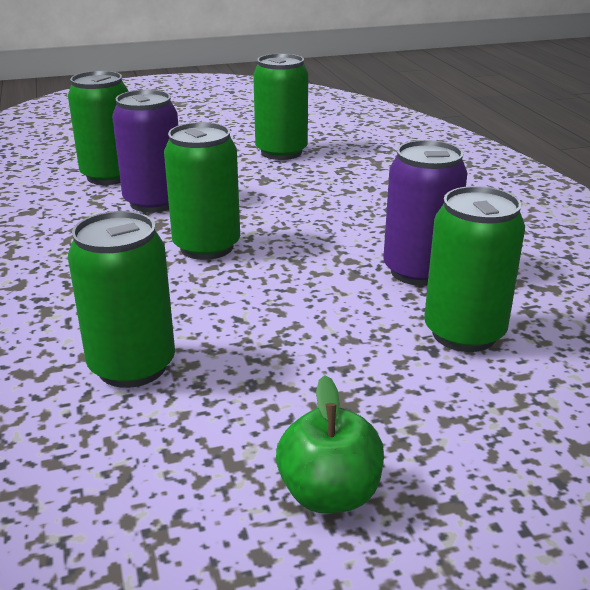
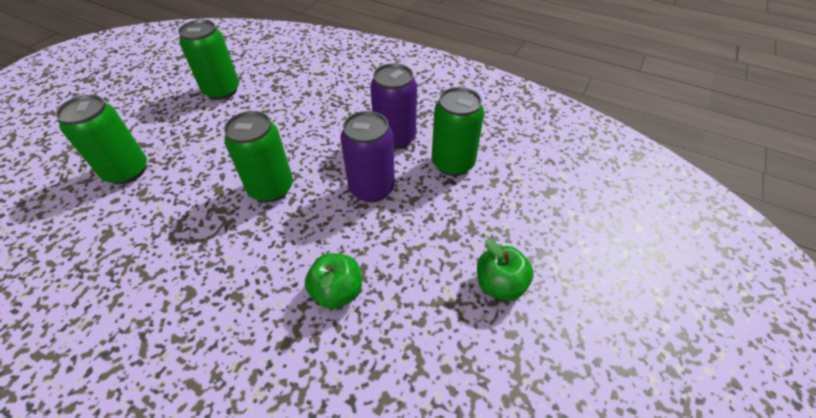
camera: 45 degrees left, 20 degrees up
(132, 366) = (337, 292): green can -> green apple
(154, 202) = (191, 175): purple can -> purple can (372, 188)

